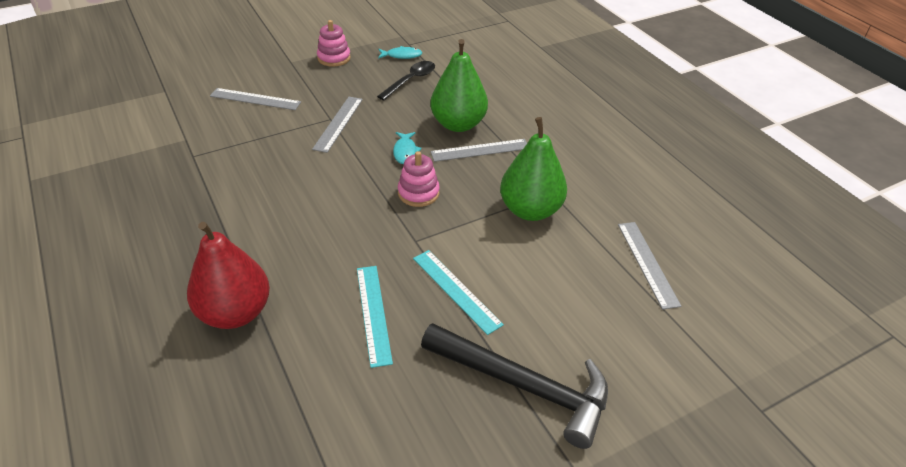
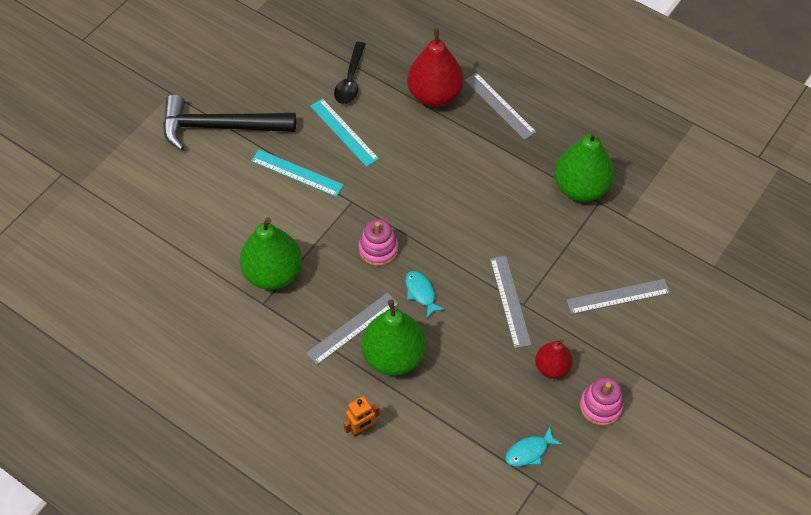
camera: 155 degrees right, 15 degrees up
(194, 171) = (580, 187): none -> green pear
(346, 83) = (552, 367): none -> red pear
(410, 81) = (487, 406): black spoon -> black spoon (350, 80)
(510, 98) = (362, 429): none -> orange robot
(647, 263) = (158, 260): grey ruler -> grey ruler (500, 106)

